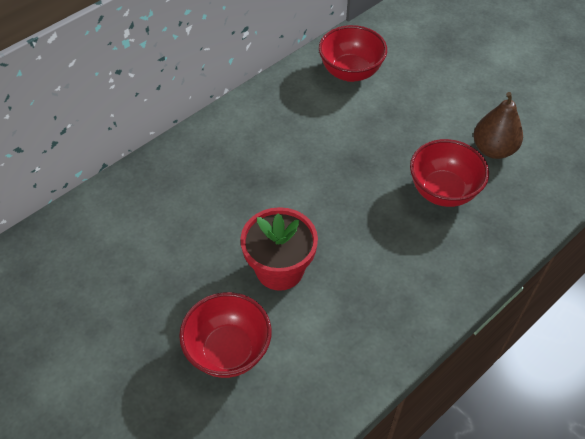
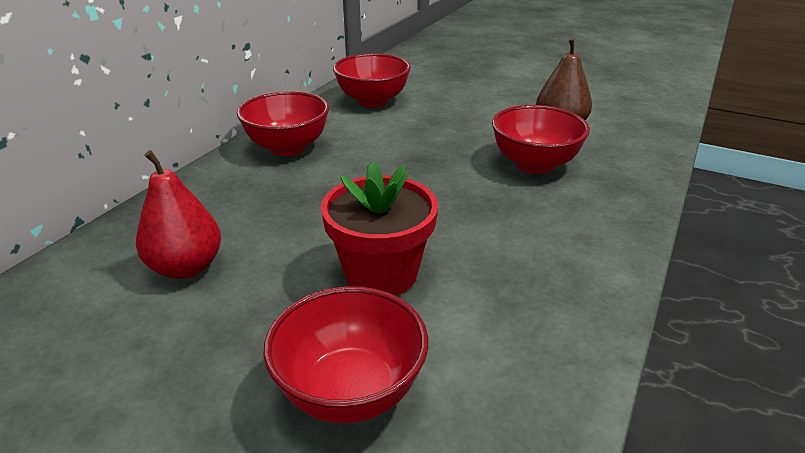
camera: 20 degrees left, 20 degrees down
(162, 226) = (186, 267): none -> red pear
(261, 118) = (288, 148): none -> red bowl

